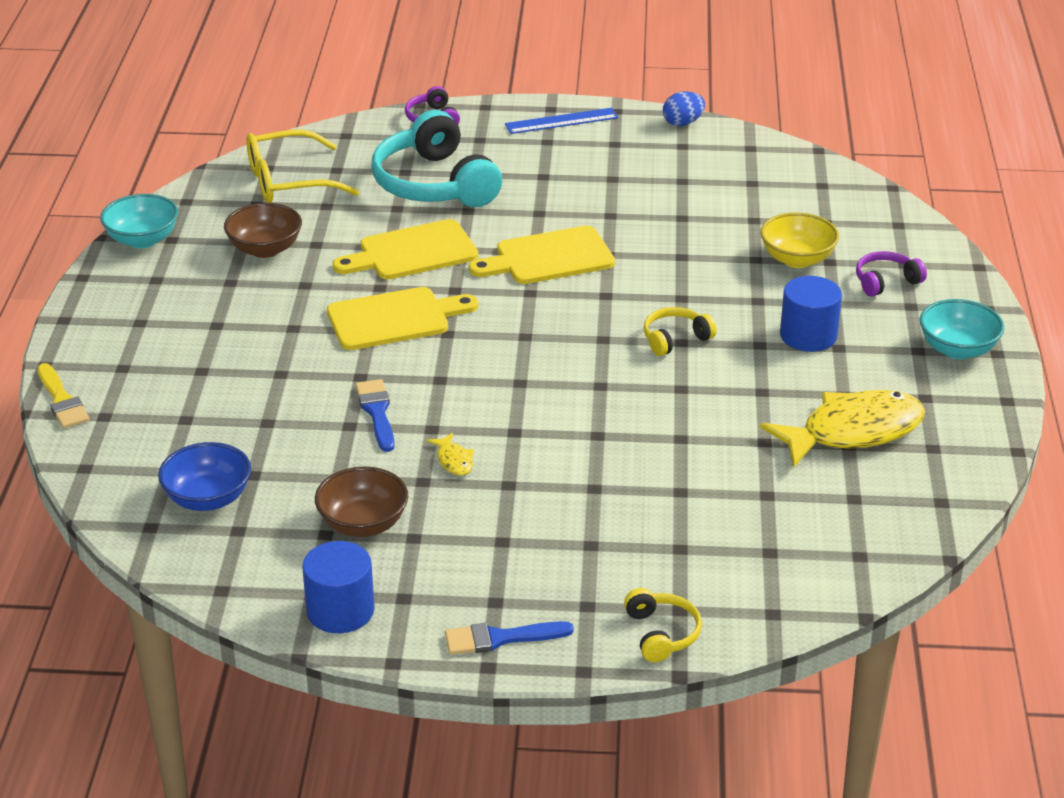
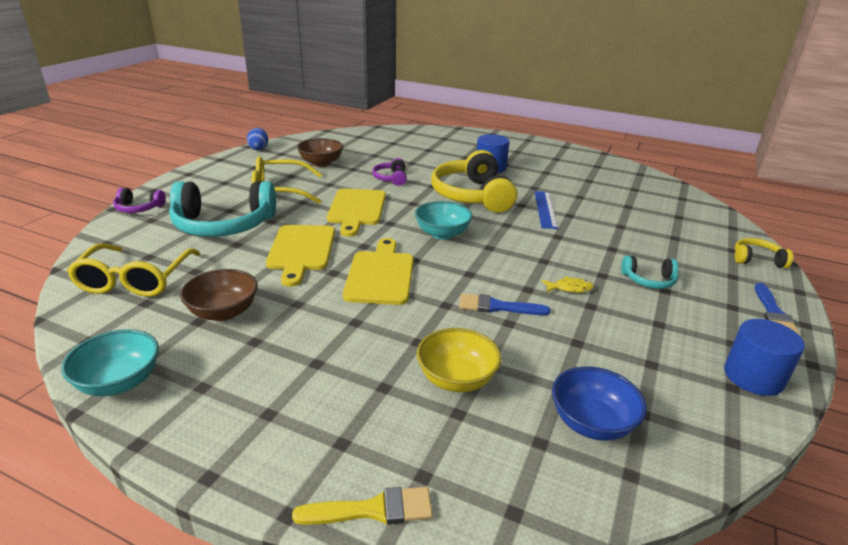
camera: 70 degrees left, 5 degrees down
(363, 524) = (640, 342): brown bowl -> brown bowl (321, 163)
(519, 525) = (649, 280): none -> turquoise headphones
(555, 187) = (279, 191): none -> yellow glasses
(561, 121) = (208, 174): blue ruler -> blue ruler (545, 209)
(675, 339) = (472, 196): yellow headphones -> yellow headphones, size x2.13
(797, 259) = (420, 155): yellow bowl -> yellow bowl (456, 379)
(853, 432) = (578, 177): yellow fish -> none
(885, 281) = (456, 144): purple headphones -> purple headphones (391, 178)
(957, 349) = (521, 145): turquoise bowl -> turquoise bowl (442, 234)

